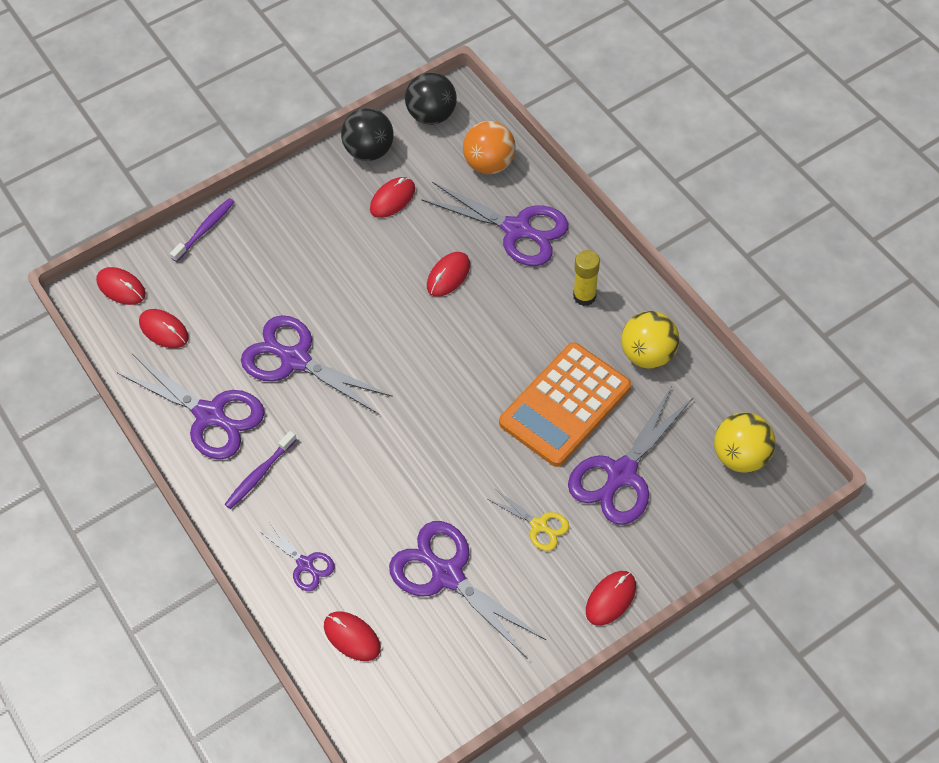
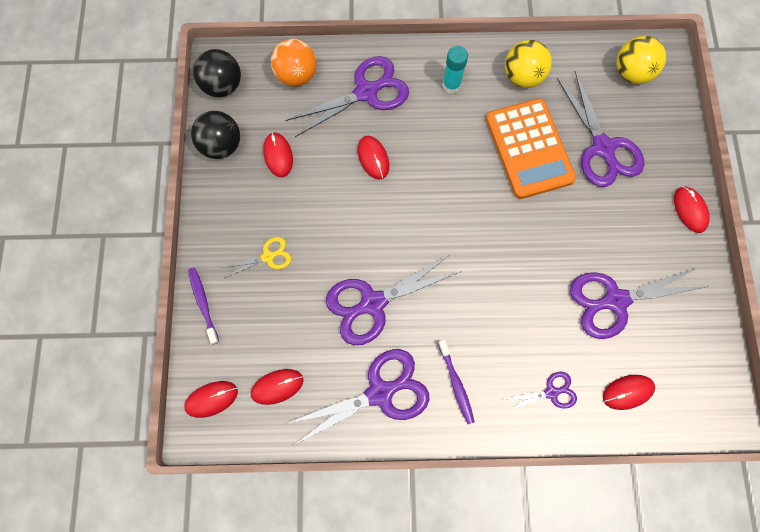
camera: 60 degrees left, 15 degrees up
(539, 525) = (611, 220): yellow scissors -> yellow scissors (268, 257)
(584, 296) = (451, 85): yellow glue stick -> turquoise glue stick

